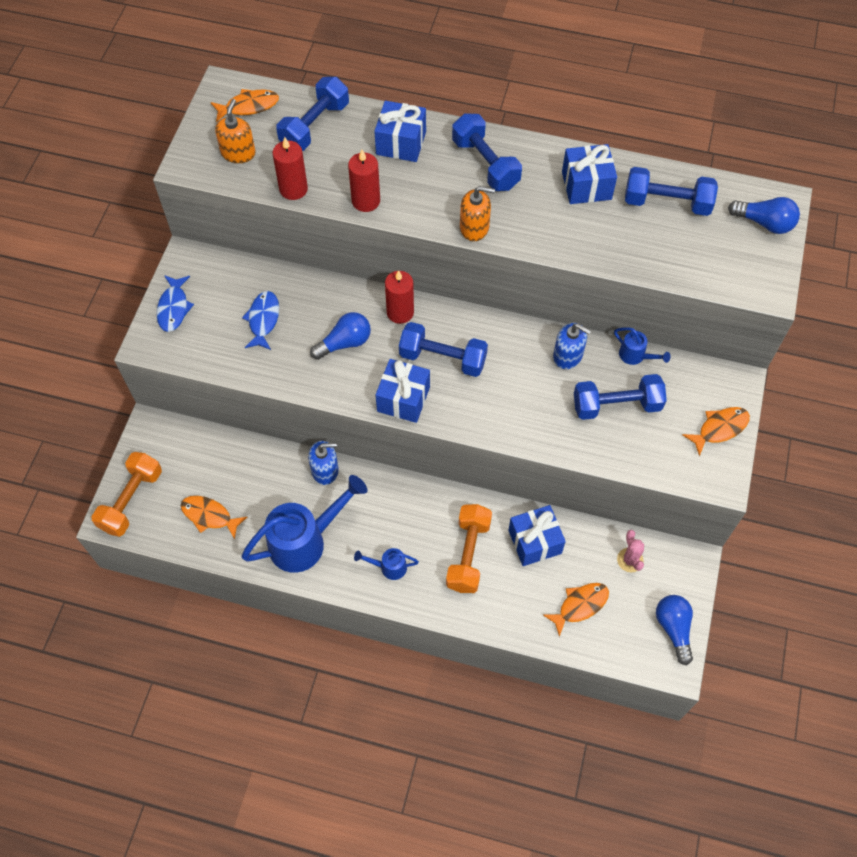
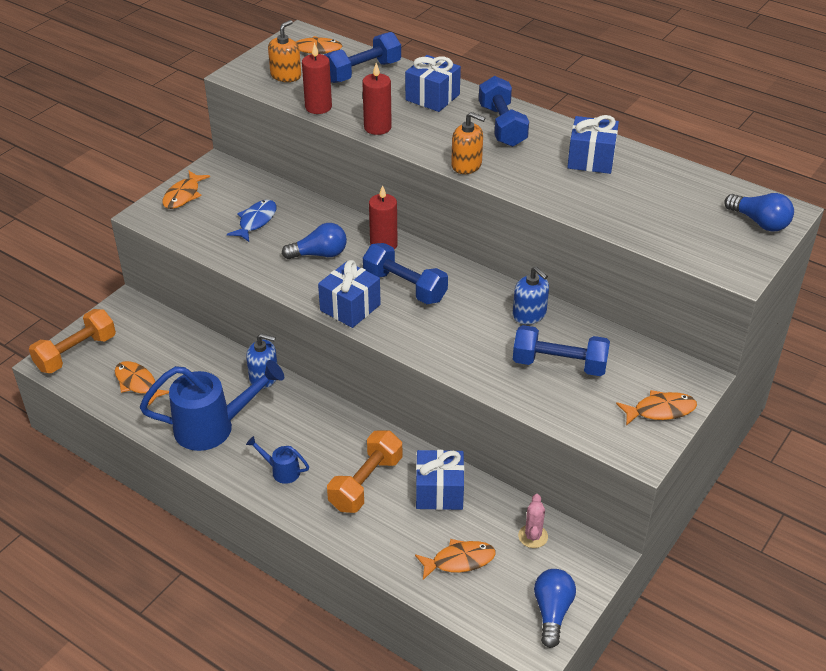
camera: 20 degrees right, 20 degrees down
(174, 308) = (183, 195): blue fish -> orange fish
(635, 356) = (598, 331): blue watering can -> none
(667, 203) = (665, 187): blue dumbbell -> none

